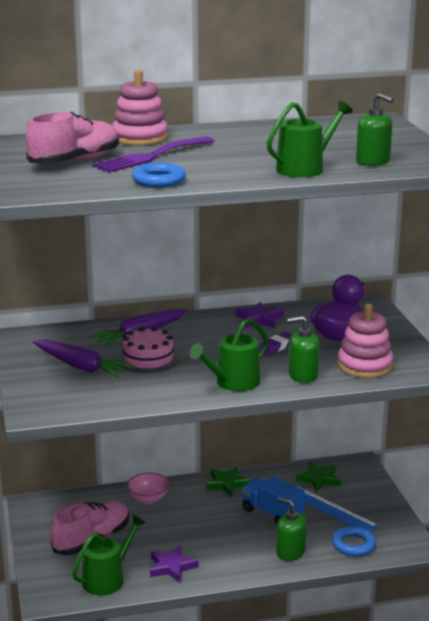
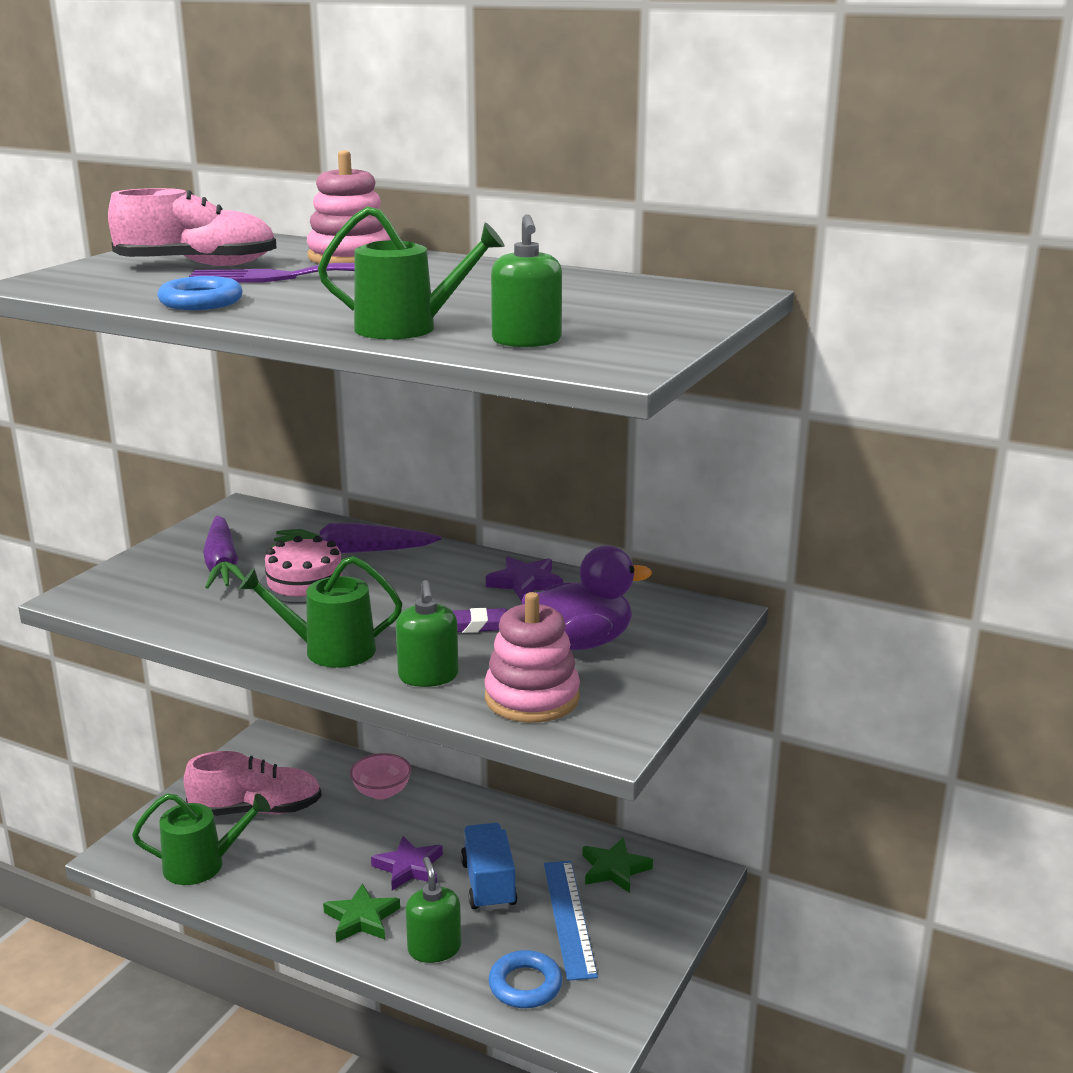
camera: 40 degrees right, 0 degrees up
(172, 567) = (282, 889): purple star -> purple star (409, 867)
(227, 484) = (493, 818): green star -> green star (361, 918)
(303, 375) = (428, 676): green soap dispenser -> green soap dispenser turned 135 degrees counterclockwise

